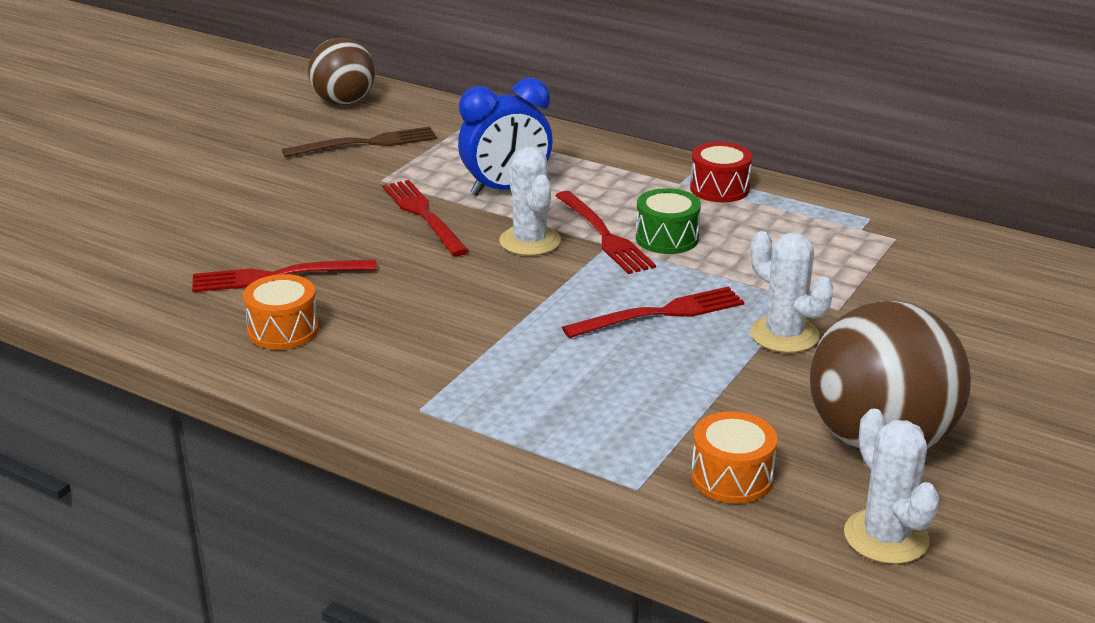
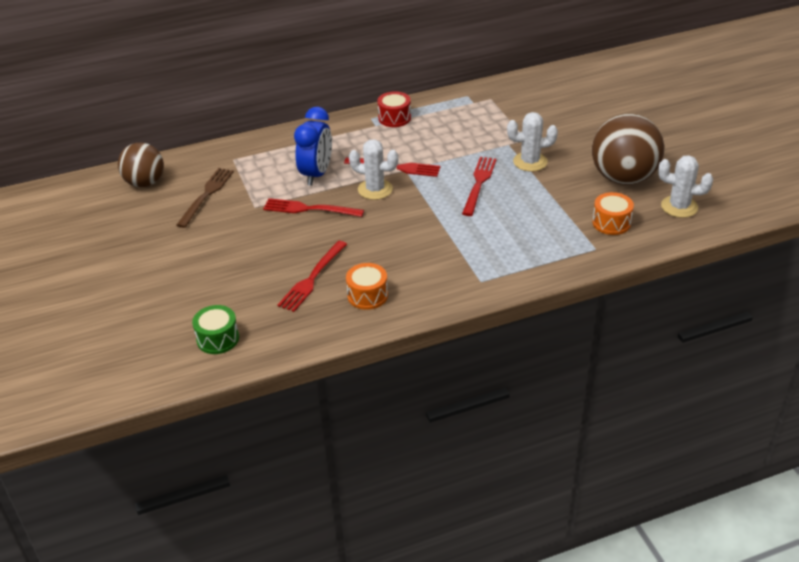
camera: 50 degrees left, 10 degrees up
(667, 238) = (419, 152): green drum -> green drum (218, 339)

